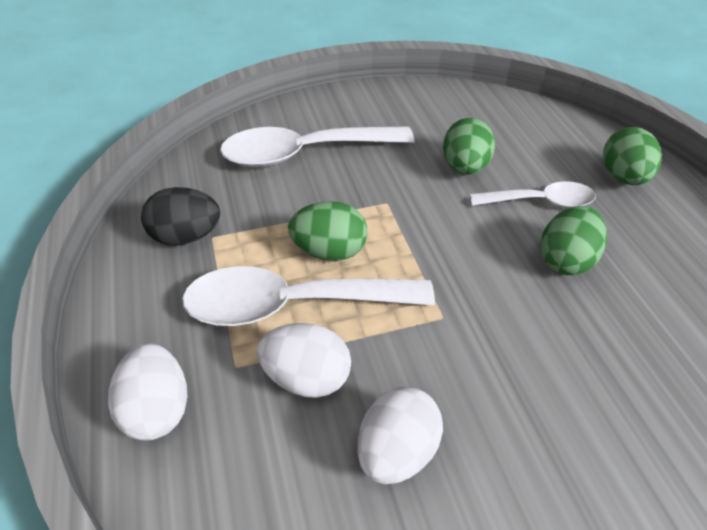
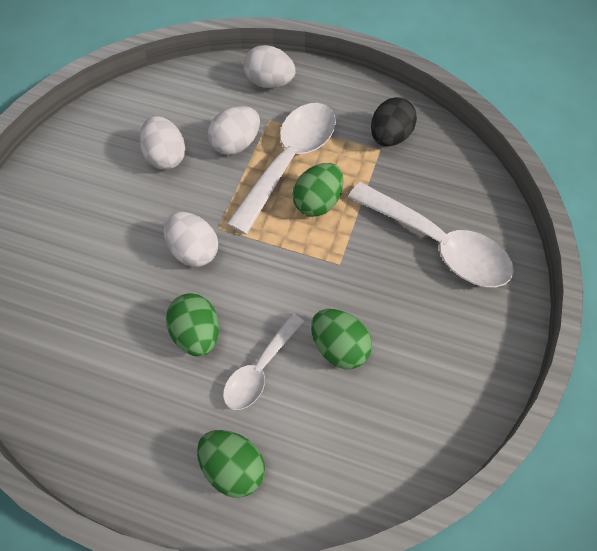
camera: 125 degrees right, 15 degrees up
(304, 153) = (438, 244): white spoon -> white spoon turned 105 degrees clockwise
(492, 320) = (194, 250): none -> white egg

